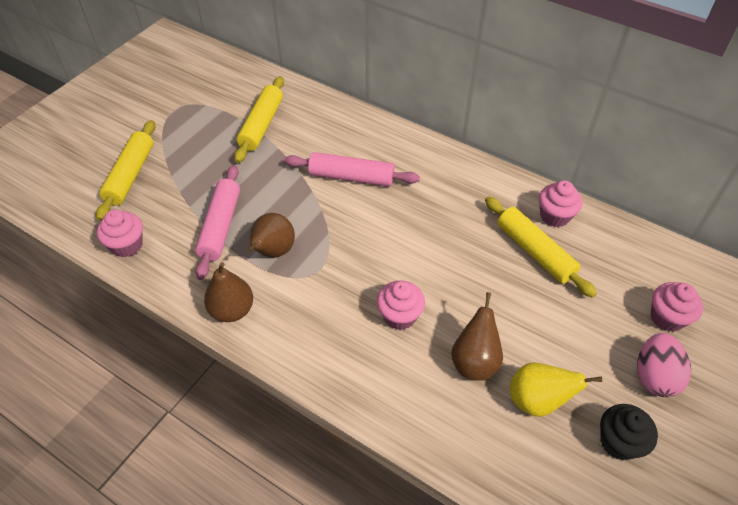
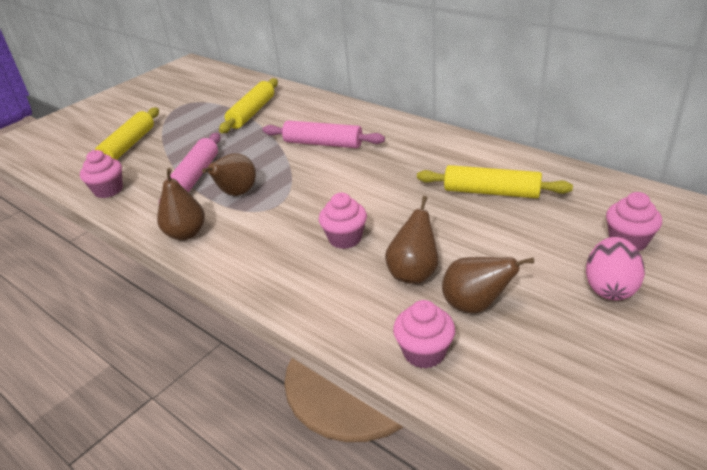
camera: 10 degrees right, 15 degrees down
(535, 252) = (491, 192): yellow rolling pin -> yellow rolling pin turned 45 degrees counterclockwise
(537, 401) = (475, 305): yellow pear -> brown pear
(554, 216) = (516, 167): pink cupcake -> pink cupcake (424, 352)
(619, 442) = (563, 342): black cupcake -> none

